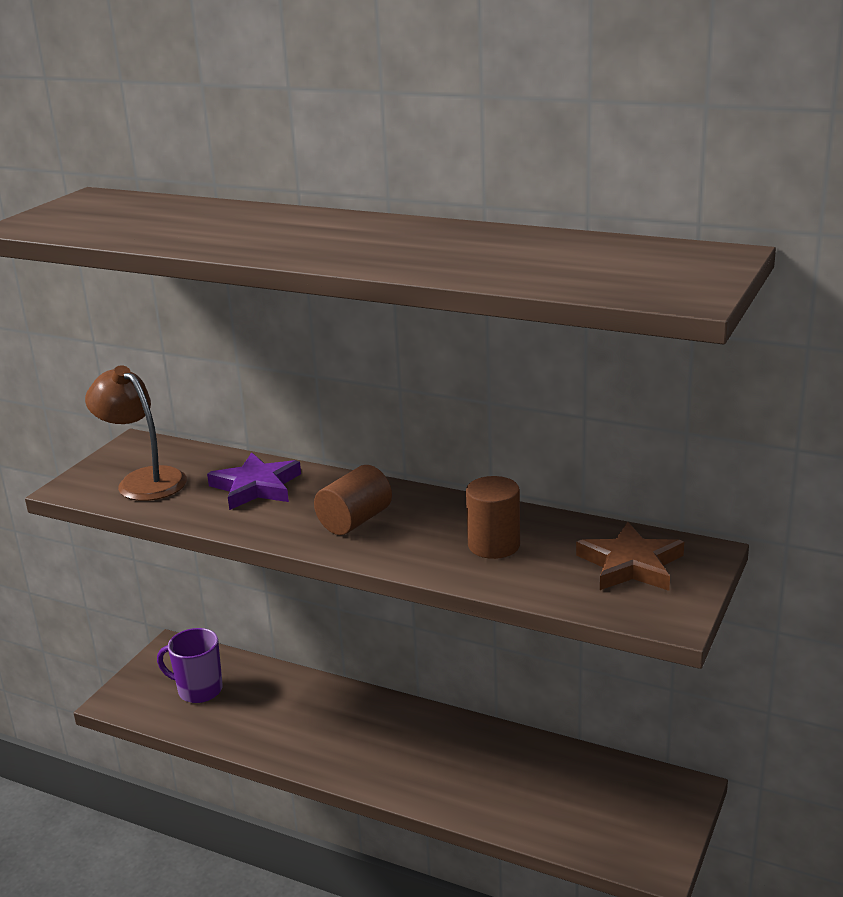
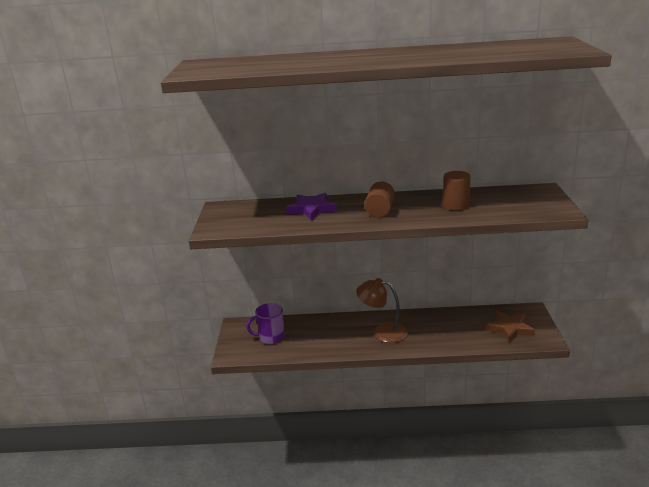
camera: 25 degrees left, 0 degrees up
(143, 480) = (247, 219): brown lamp -> brown lamp (383, 332)
(630, 564) = (521, 199): brown star -> brown star (509, 328)

